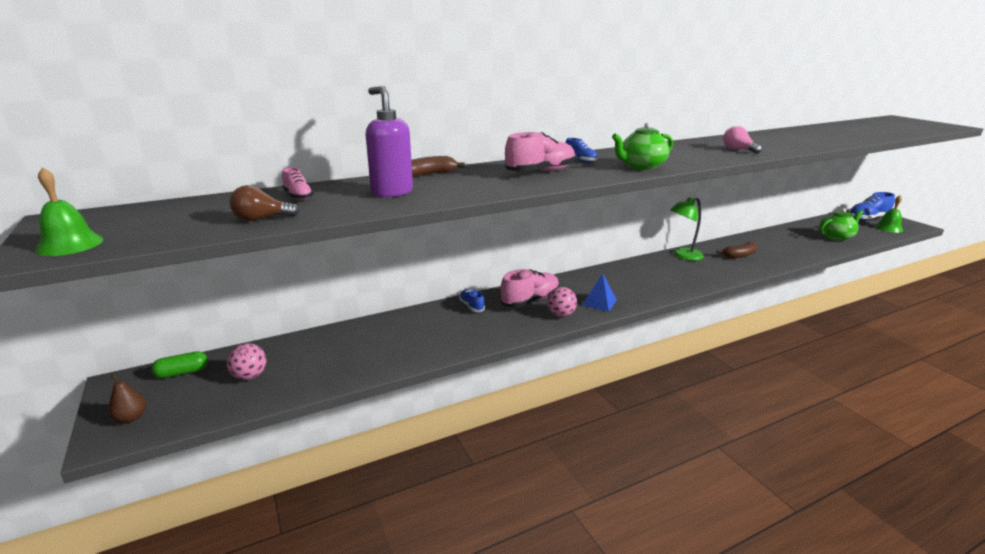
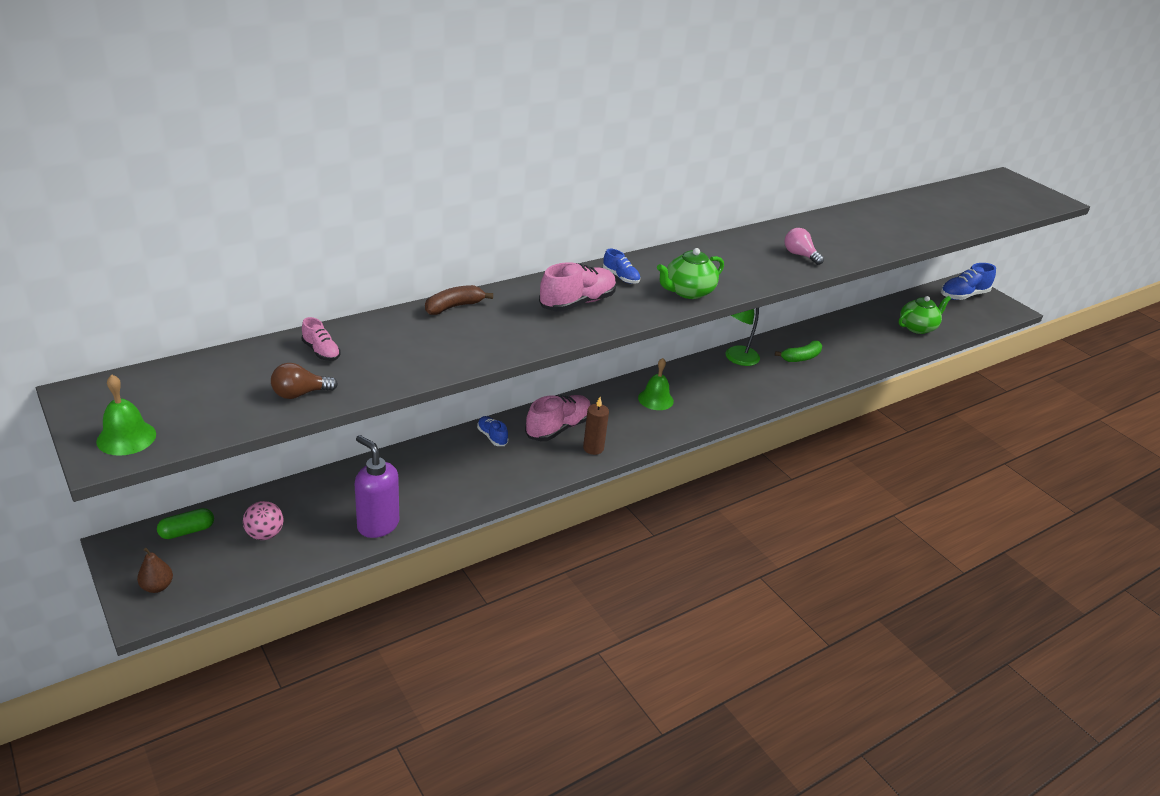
camera: 10 degrees left, 10 degrees up
(392, 192) = (421, 343): purple soap dispenser -> purple soap dispenser (378, 525)
(561, 314) = (593, 448): pink ball -> brown candle
(599, 302) = (636, 430): blue pyramid -> none
(739, 255) = (801, 358): brown banana -> green banana
(888, 228) = (981, 312): green bell -> green bell (655, 399)

